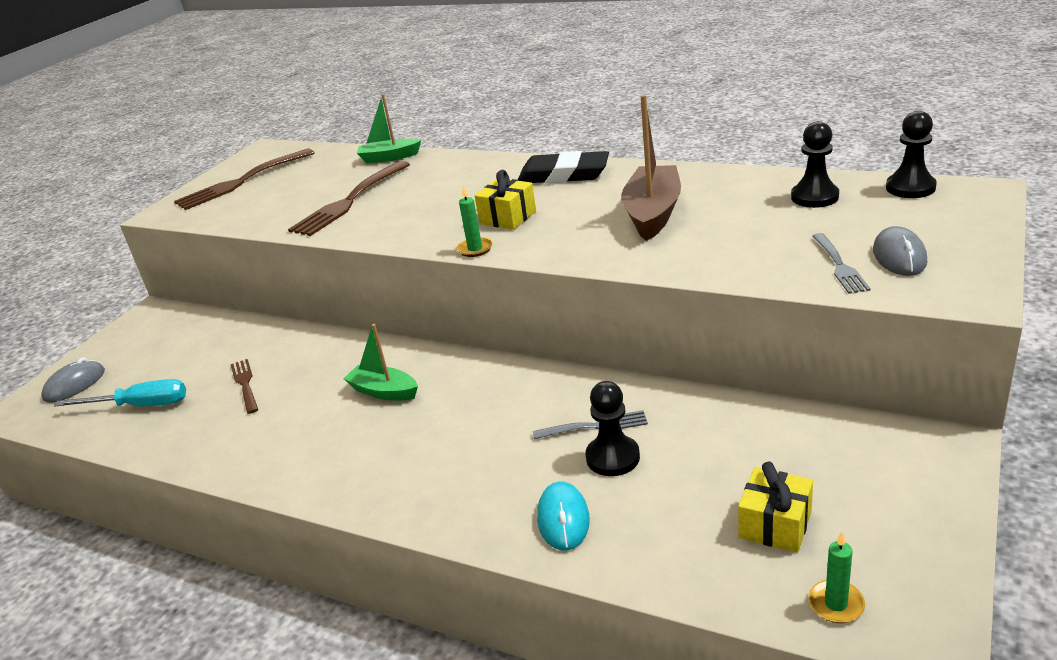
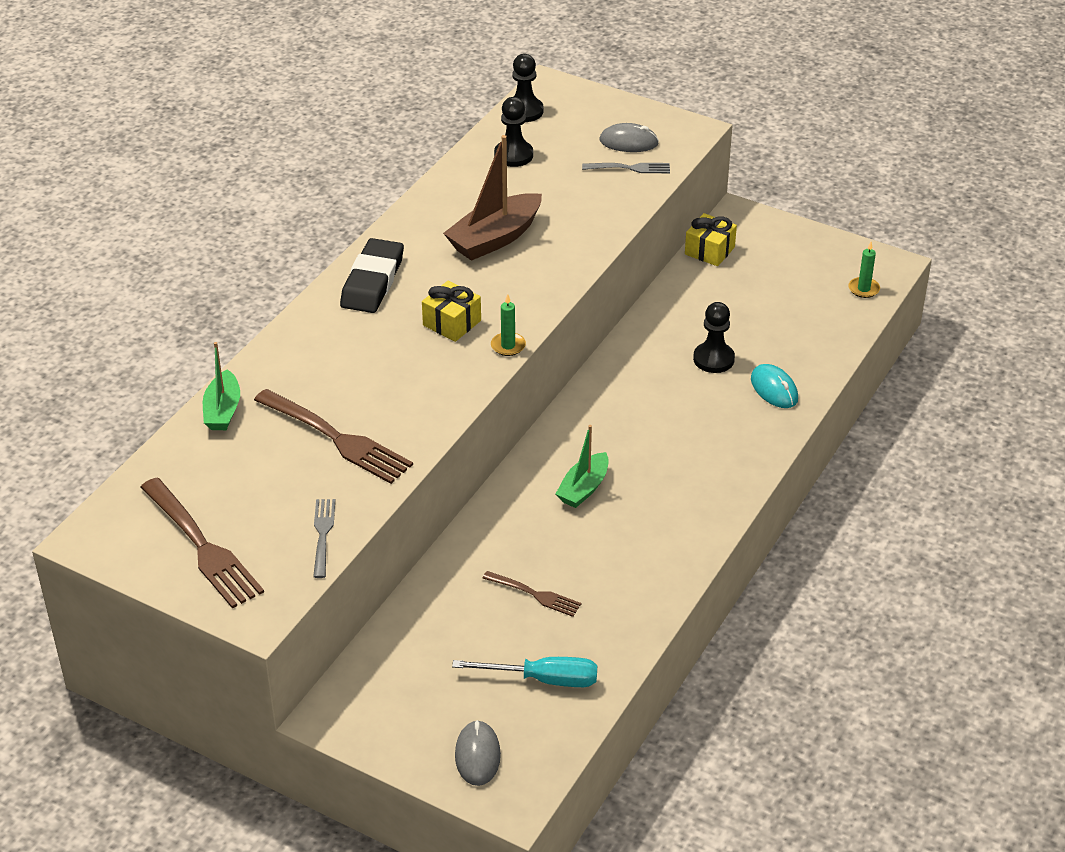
camera: 90 degrees left, 10 degrees up
(74, 385) = (477, 755): grey mouse -> grey mouse turned 45 degrees clockwise
(140, 406) = (543, 679): turquoise screwdriver -> turquoise screwdriver turned 90 degrees clockwise
(245, 384) = (534, 594): brown fork -> brown fork turned 135 degrees counterclockwise
(563, 519) = (774, 389): turquoise mouse -> turquoise mouse turned 60 degrees clockwise
(594, 426) = (674, 365): grey fork -> grey fork (323, 535)
(653, 213) = (495, 238): brown boat -> brown boat turned 60 degrees counterclockwise
(775, 525) = (797, 298): yellow gift -> yellow gift (709, 251)

